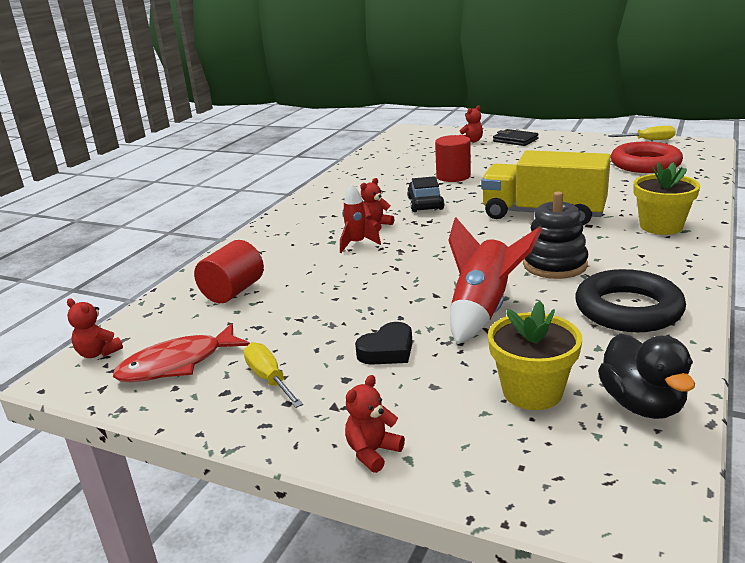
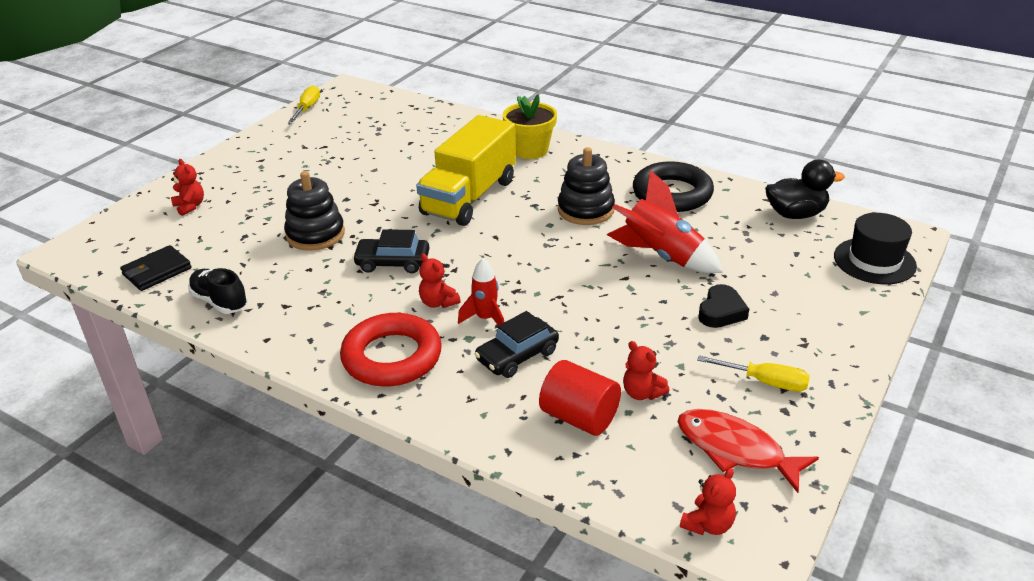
camera: 85 degrees left, 10 degrees up
(177, 364) = (735, 449): red fish -> red fish turned 150 degrees clockwise
(269, 379) = (764, 382): yellow screwdriver -> yellow screwdriver turned 135 degrees counterclockwise
(310, 261) = (517, 356): none -> black car
(364, 169) = (220, 301): none -> black shoe
(373, 452) = (859, 327): red teddy bear -> red teddy bear (642, 393)
(387, 350) = (721, 312): black heart -> black heart turned 60 degrees clockwise
(453, 176) = (315, 234): red cylinder -> black stacking toy
(515, 140) = (221, 177): black wallet -> black wallet (157, 271)
(532, 392) = (782, 251): yellow flower pot -> none
(545, 479) = (874, 261): none -> black hat
(645, 164) = (376, 124): red ring -> red ring (392, 357)

